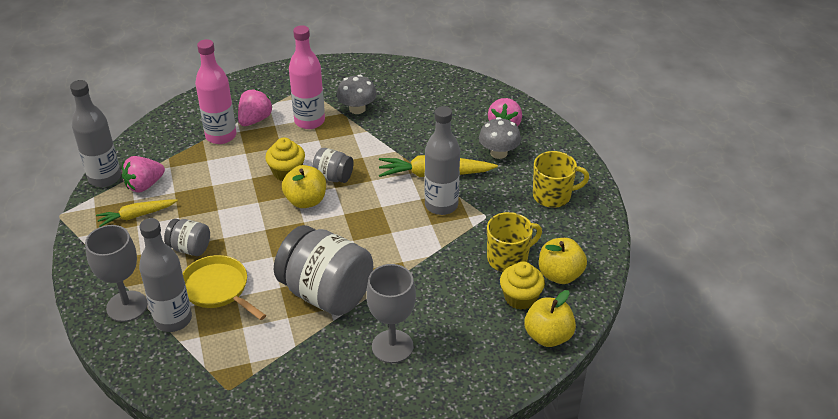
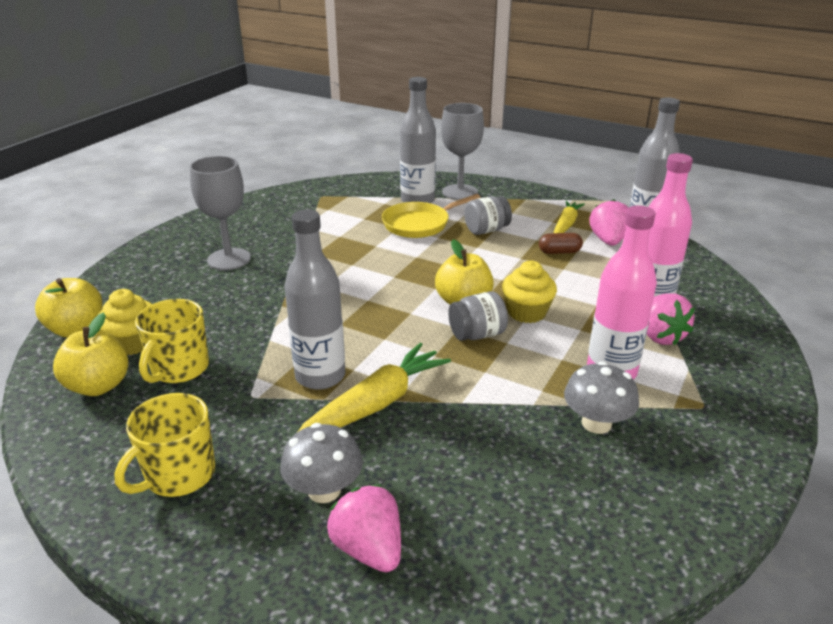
camera: 135 degrees right, 10 degrees down
(188, 197) = (559, 252): none -> brown capsule
(218, 289) = (419, 224): yellow pan -> yellow pan turned 150 degrees clockwise
(326, 293) = (331, 259): grey jar -> none

